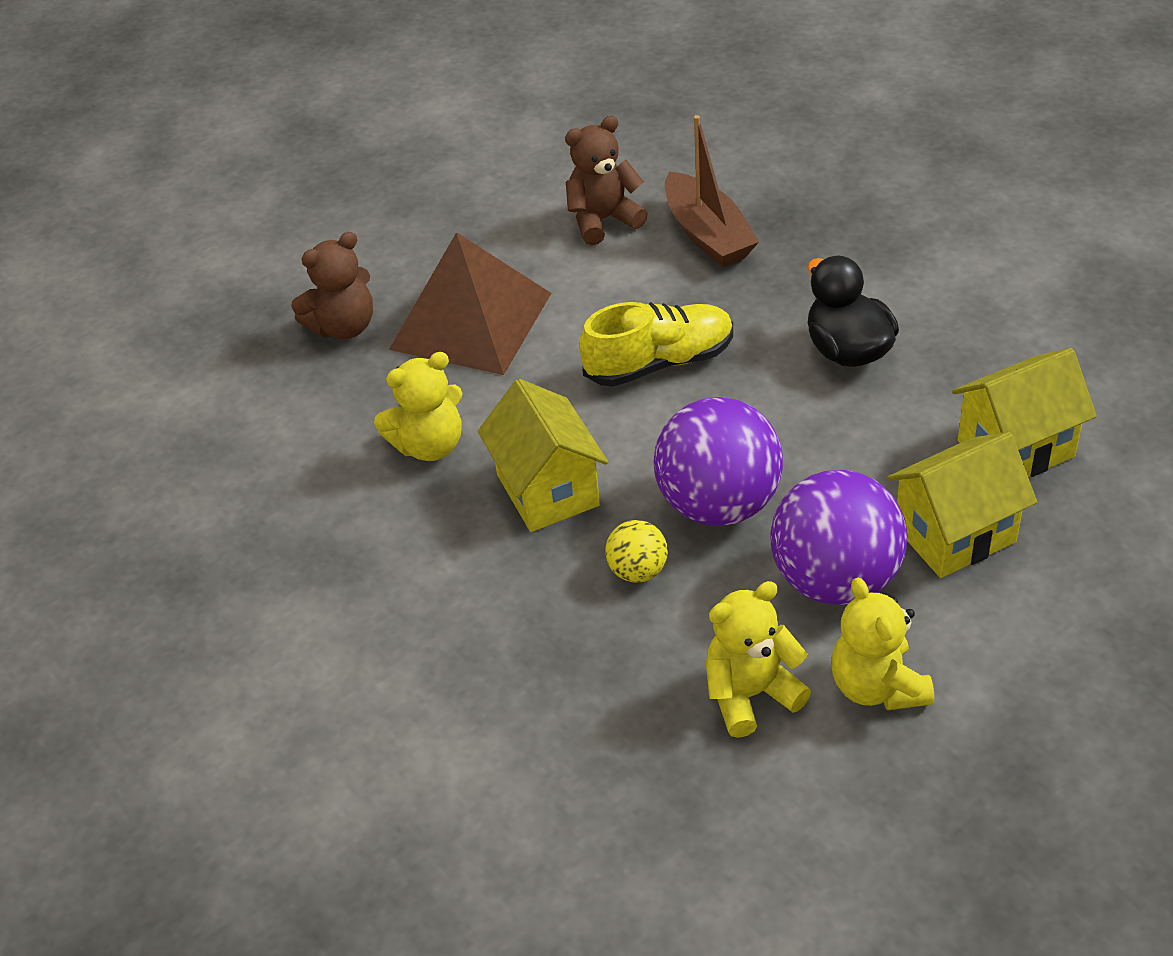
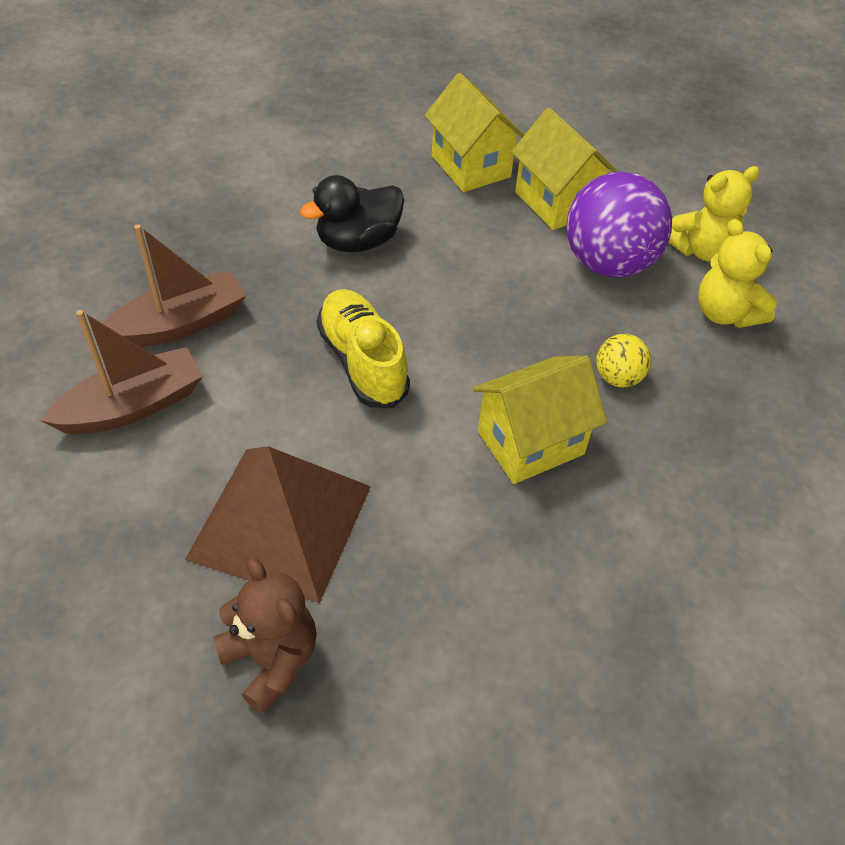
camera: 100 degrees left, 5 degrees up
(429, 445) = (474, 547): yellow teddy bear -> none
(603, 220) = (133, 406): brown teddy bear -> brown boat
(719, 504) = (538, 325): purple ball -> none

